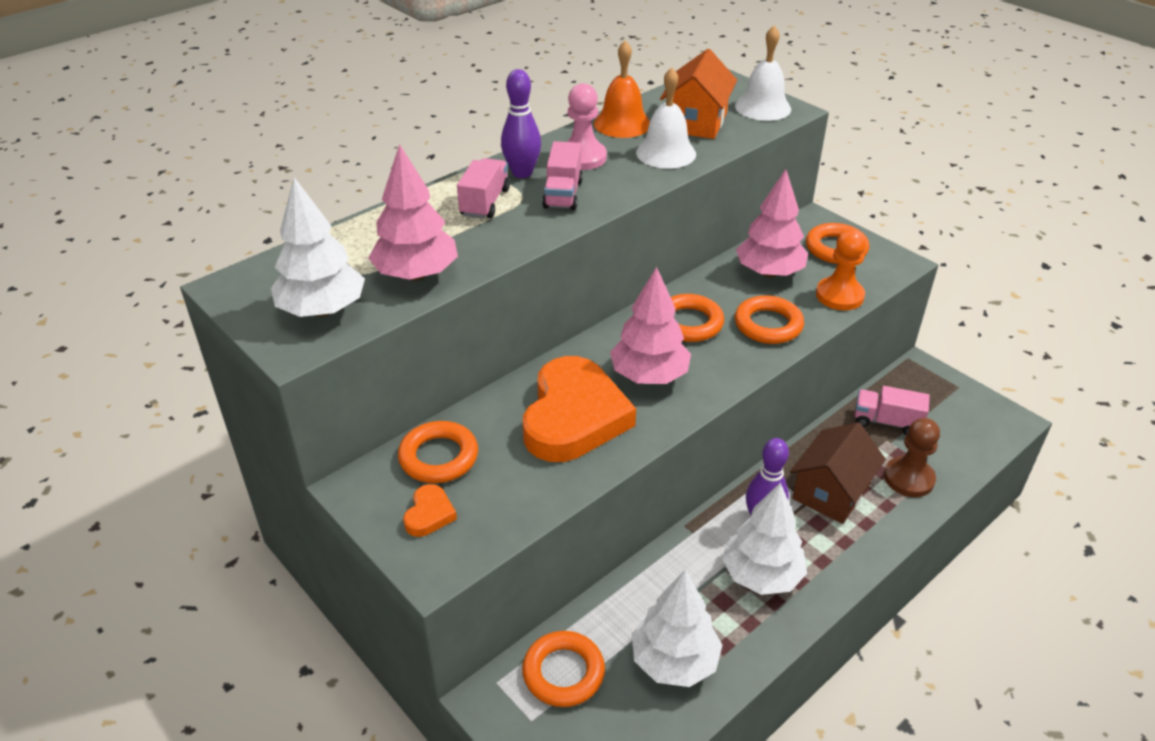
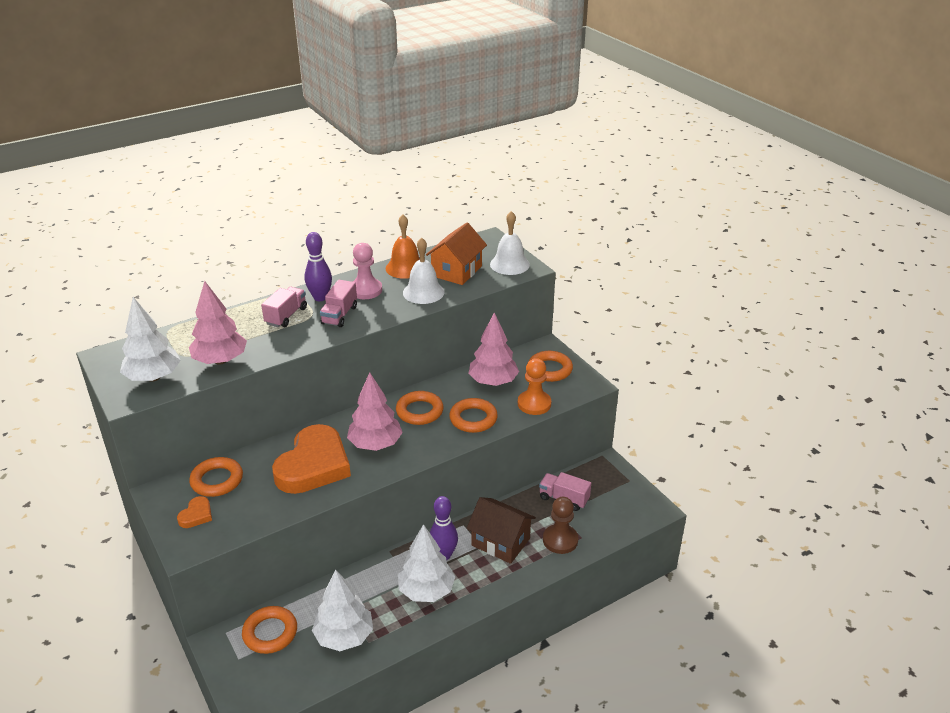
camera: 10 degrees right, 5 degrees down
(831, 492) = (500, 542): brown house -> brown house turned 75 degrees clockwise

